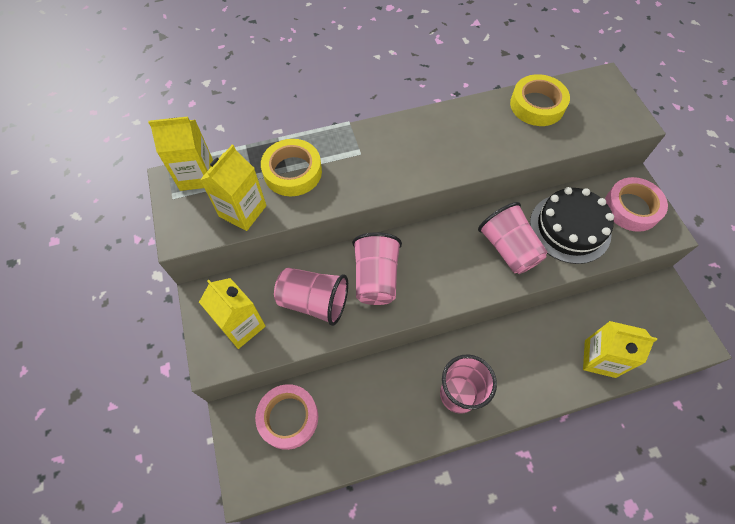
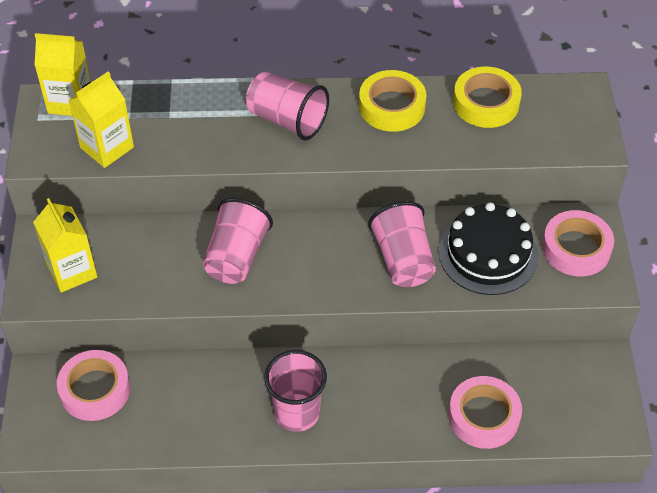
camera: 15 degrees right, 10 degrees down
(292, 172) = (174, 119): yellow tape -> yellow tape (392, 106)
(314, 302) = (158, 265): pink cup -> pink cup (287, 120)
(599, 358) = (484, 416): yellow carton -> pink tape

